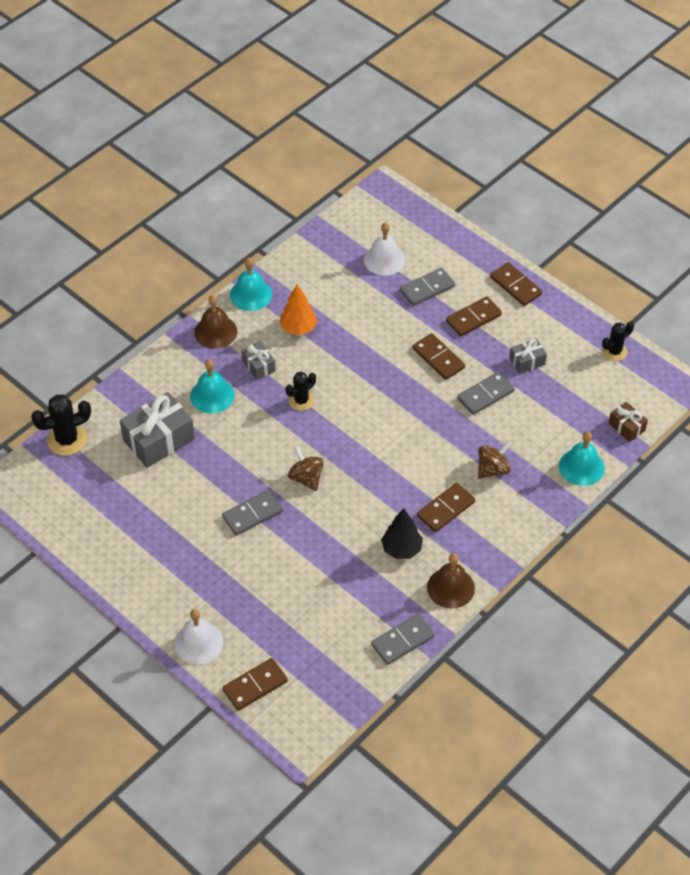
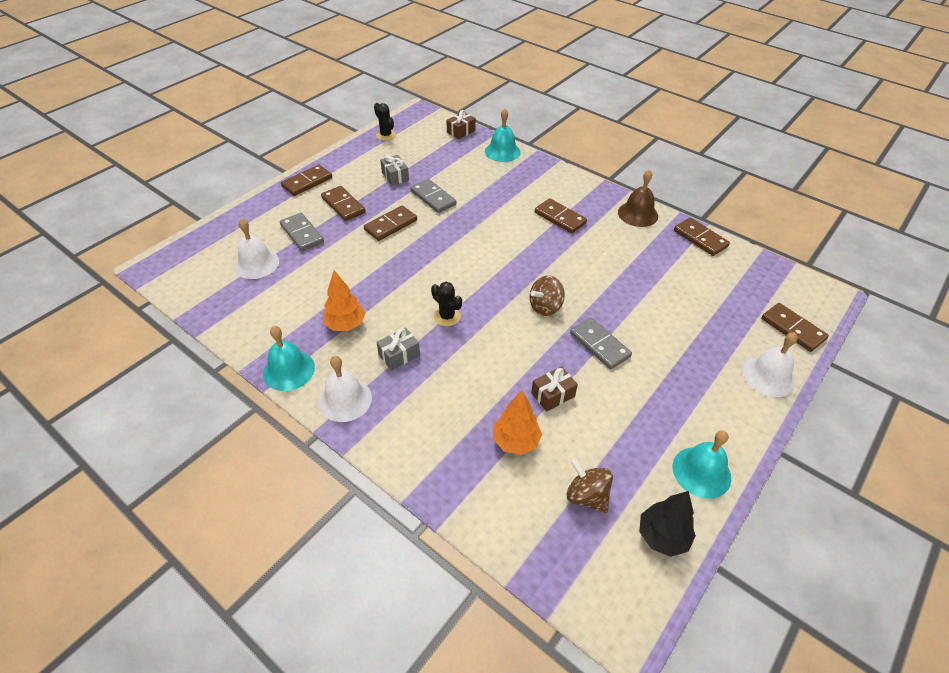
camera: 95 degrees left, 5 degrees down
(67, 440) = (530, 551): black cactus -> none
(158, 440) = (515, 441): grey gift -> orange tree
(201, 470) = (553, 395): none -> brown gift
(212, 395) = (444, 394): turquoise bell -> turquoise bell (701, 472)
(215, 331) = (345, 399): brown bell -> white bell
(401, 549) = (609, 242): black tree -> black tree (662, 536)
(402, 640) = (700, 238): grey domino -> brown domino
(493, 469) = (513, 193): brown spinning top -> brown spinning top (586, 496)

